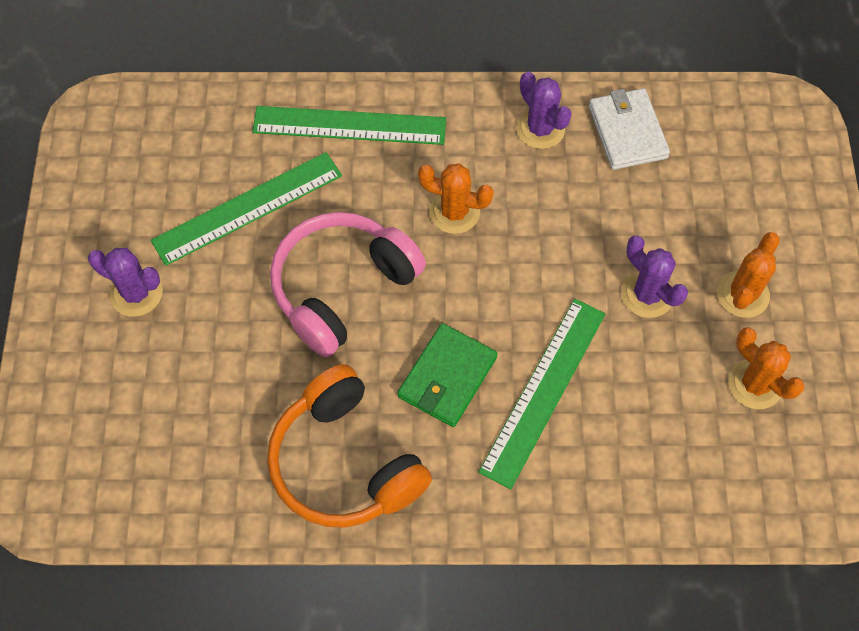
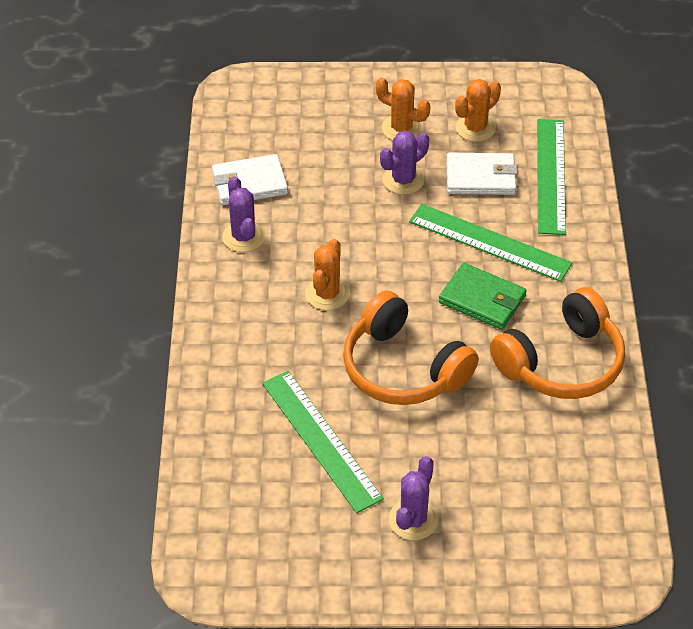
camera: 90 degrees left, 15 degrees down
(342, 288) = (403, 368): pink headphones -> orange headphones
(349, 125) = (232, 367): green ruler -> green ruler (551, 175)
(540, 129) = (243, 237): purple cactus -> purple cactus turned 75 degrees counterclockwise
(661, 386) = (480, 177): none -> white wallet

